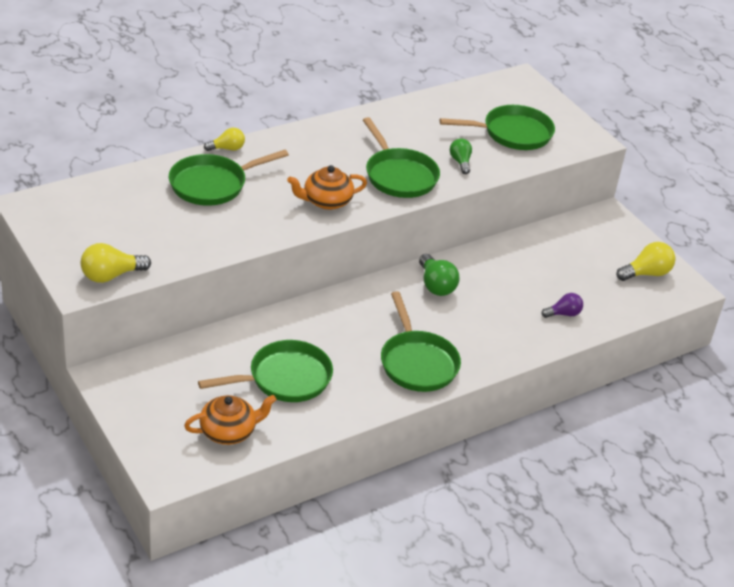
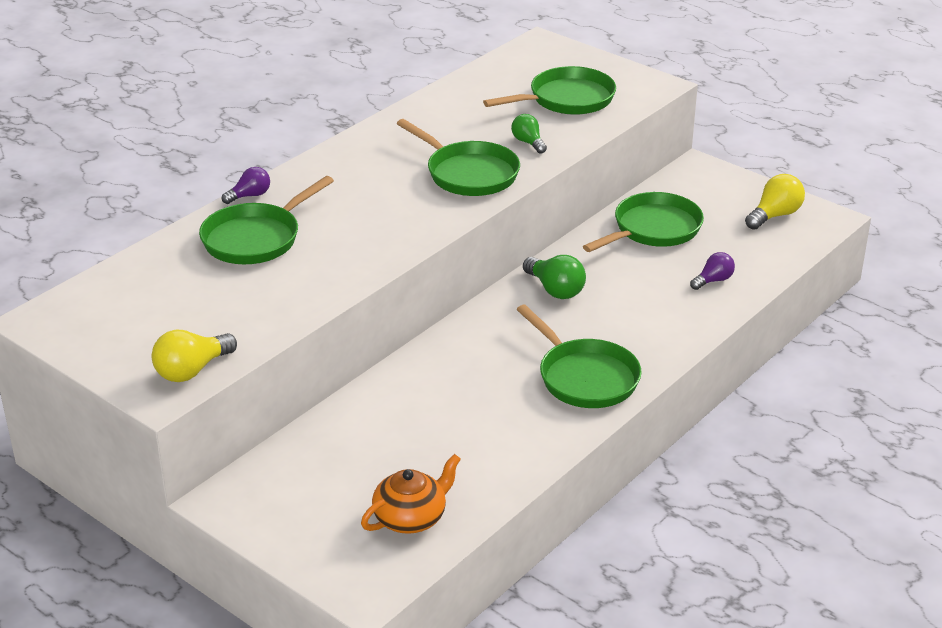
camera: 15 degrees left, 5 degrees down
(227, 148) = (250, 196): yellow light bulb -> purple light bulb
(284, 378) = (442, 439): green pan -> green pan (653, 229)
(326, 201) = (402, 221): orange teapot -> none

